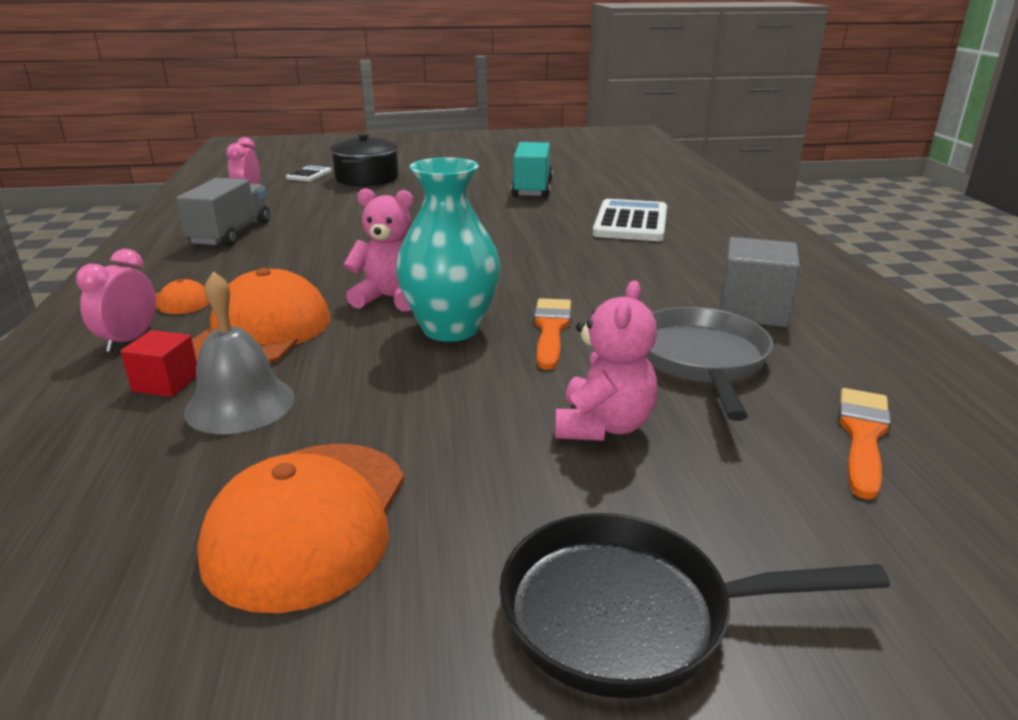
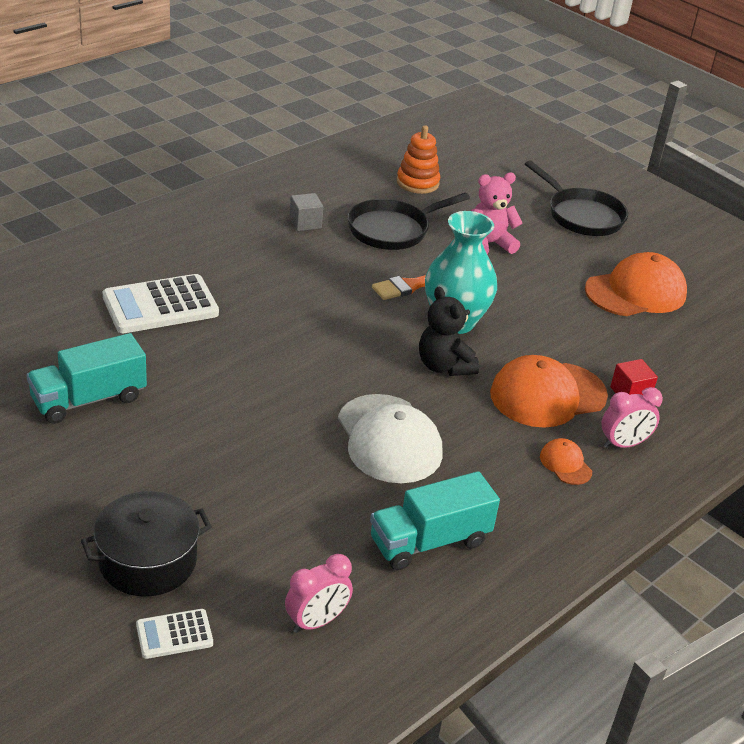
camera: 130 degrees left, 10 degrees up
(231, 234) = (429, 541): grey truck -> turquoise truck
(240, 404) = (609, 355): grey bell -> none
(343, 250) = (389, 439): none -> white cap
(390, 298) = (444, 366): pink teddy bear -> black teddy bear
(701, 360) = (392, 230): grey pan -> black pan
(752, 311) = (305, 223): grey cube -> grey cube, size x0.60
(863, 436) = (417, 183): orange brush -> orange stacking toy

